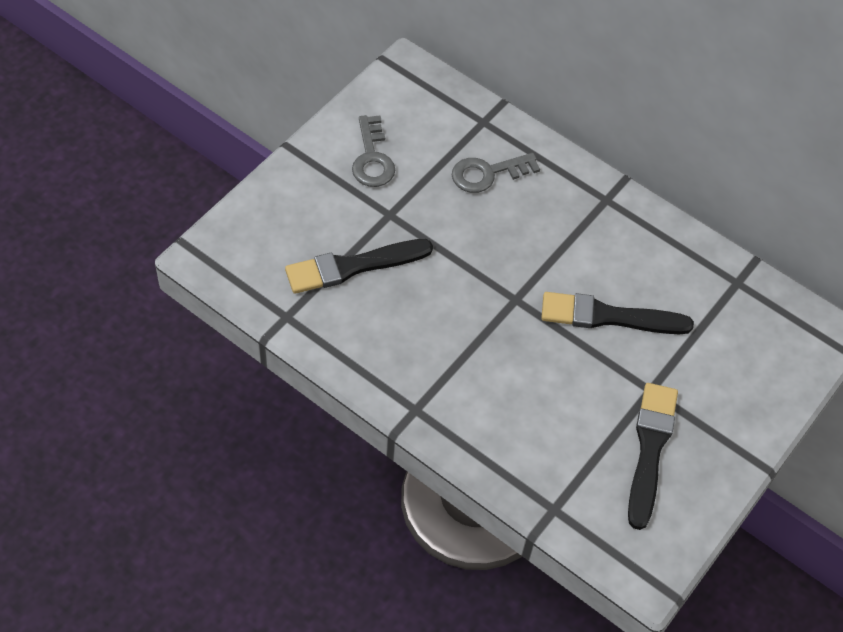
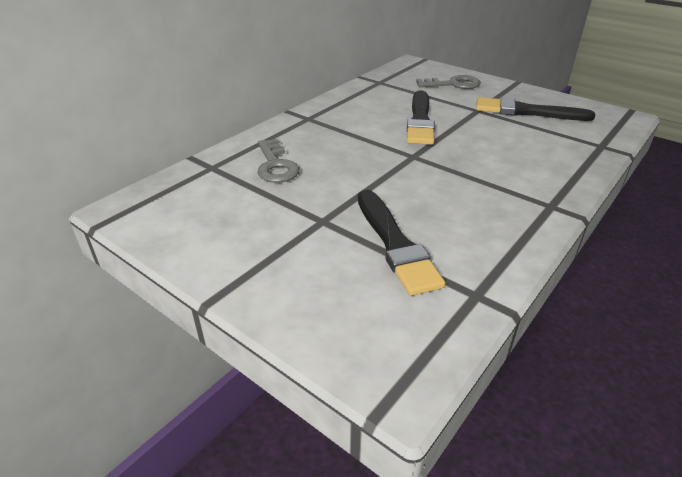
camera: 85 degrees left, 20 degrees down
(372, 158) = (245, 232): grey key -> grey key (453, 84)

